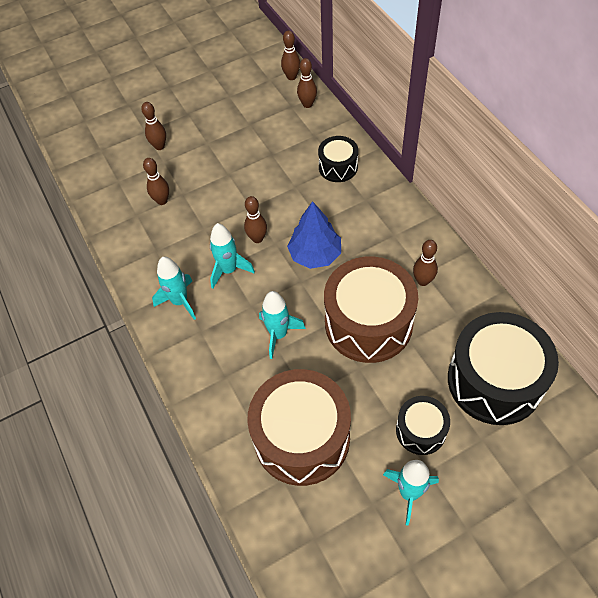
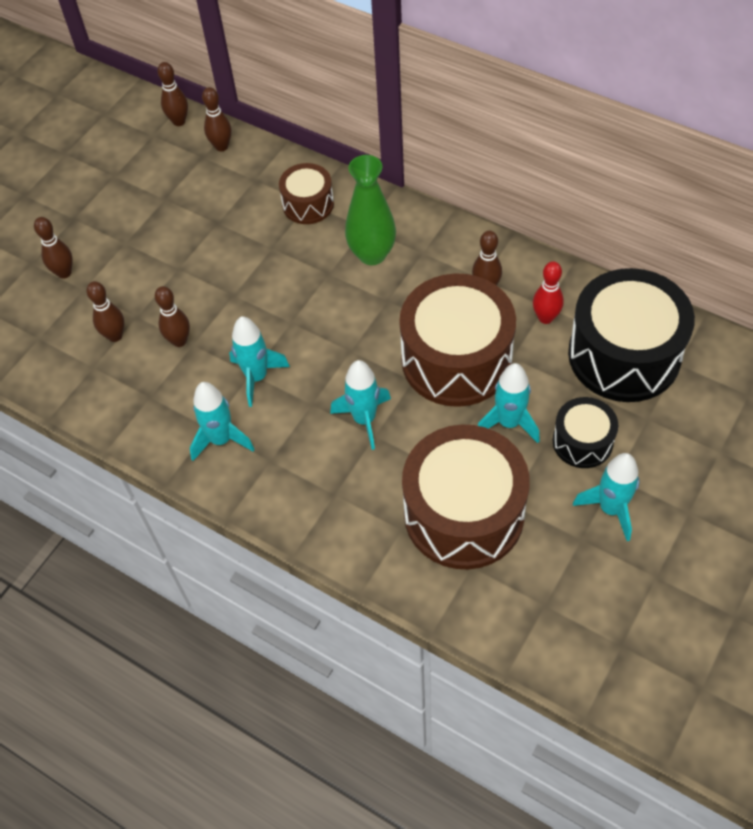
camera: 30 degrees left, 0 degrees up
(257, 238) = (266, 326): brown bowling pin -> brown bowling pin (179, 341)
(315, 254) = (347, 313): blue tree -> none
(338, 167) = (308, 204): black drum -> brown drum
(358, 221) = (372, 254): none -> green vase
(376, 388) = (509, 423): none -> turquoise rocket
(452, 324) = (545, 318): none -> red bowling pin

